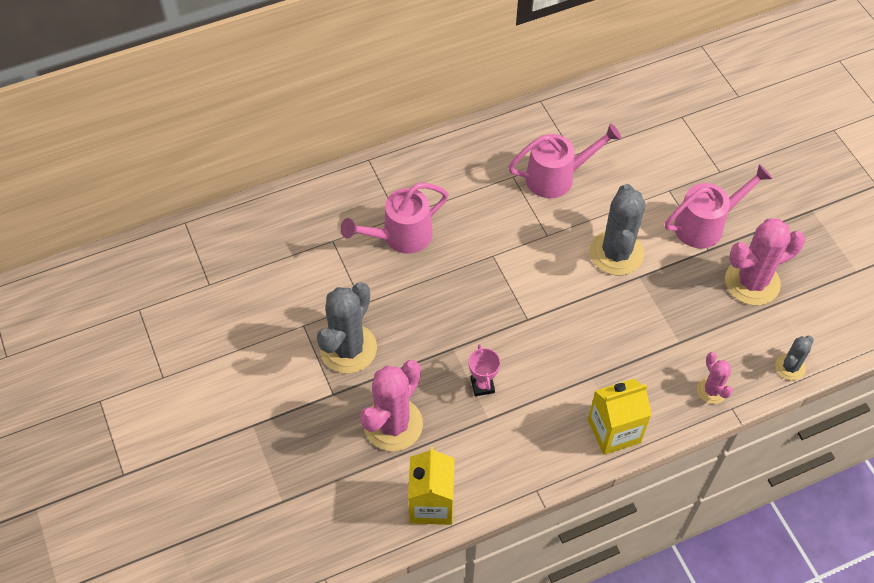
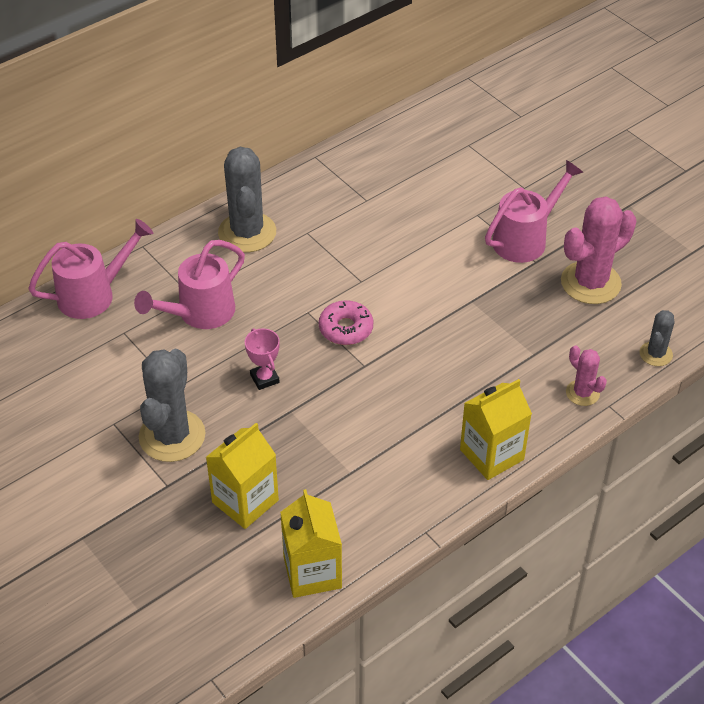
camera: 15 degrees left, 10 degrees down
(393, 424) = (245, 501): pink cactus -> yellow carton
(482, 385) = (334, 441): pink trophy -> pink trophy (264, 378)
(521, 279) = (346, 328): none -> pink donut
(557, 177) = (355, 224): pink watering can -> pink watering can (94, 295)
(616, 253) = (440, 283): grey cactus -> grey cactus (247, 232)

